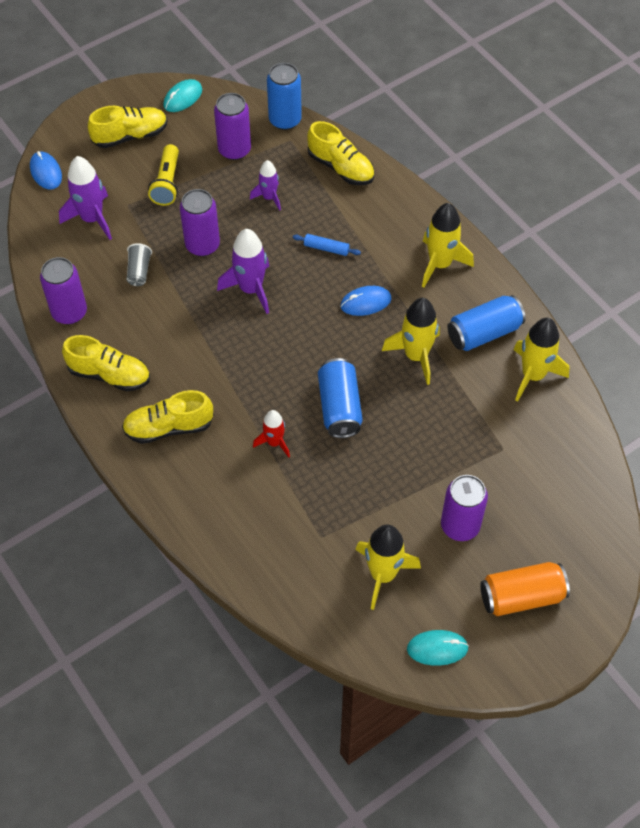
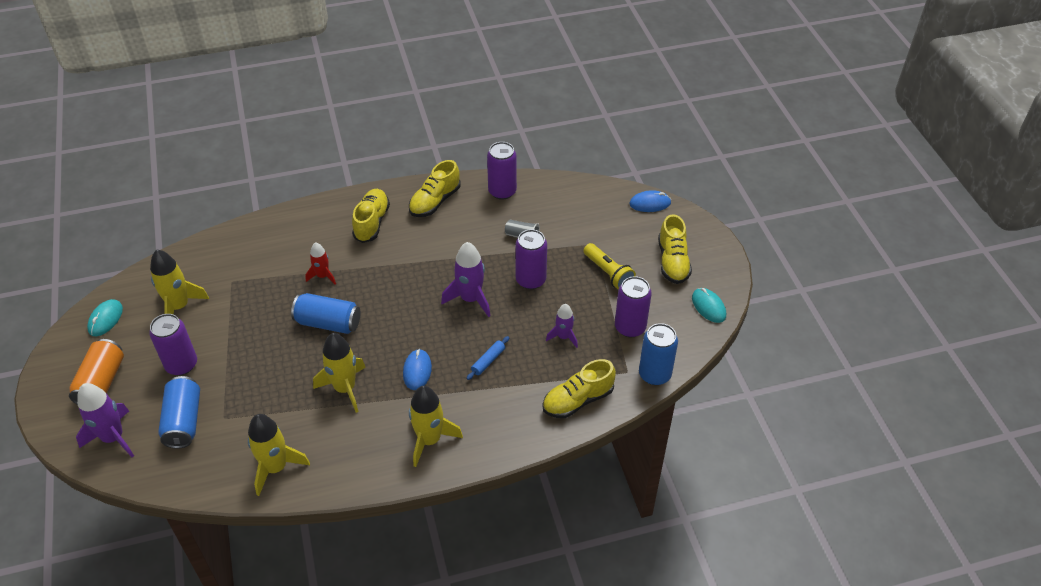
camera: 110 degrees right, 10 degrees down
(92, 219) = (588, 220): purple rocket -> purple rocket (113, 438)
(167, 183) = (608, 273): yellow flashlight -> yellow flashlight turned 150 degrees counterclockwise
(484, 333) = (339, 447): blue can -> blue can (183, 421)

